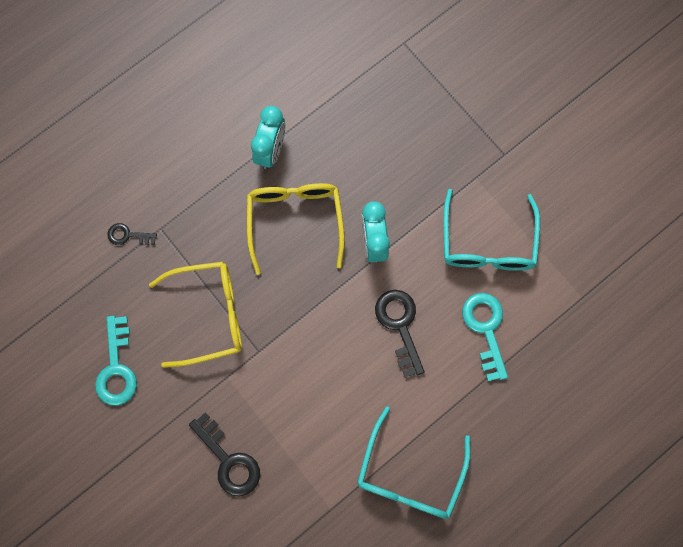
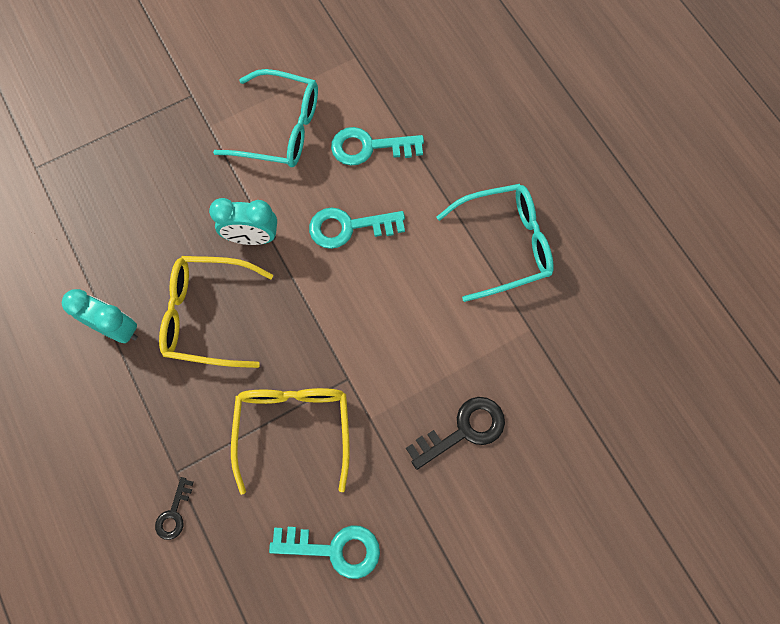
camera: 80 degrees left, 5 degrees down
(400, 325) = (349, 227): black key -> turquoise key
(410, 474) = (504, 245): turquoise glasses -> turquoise glasses turned 45 degrees counterclockwise

